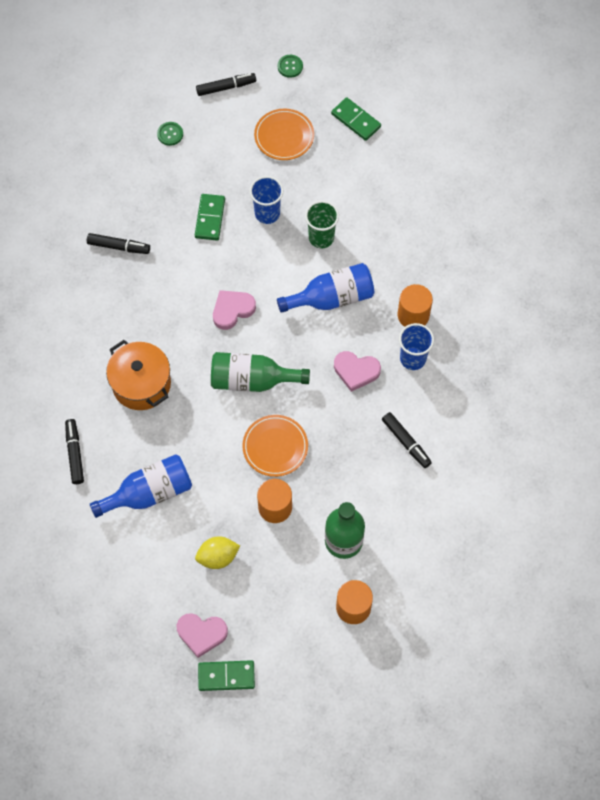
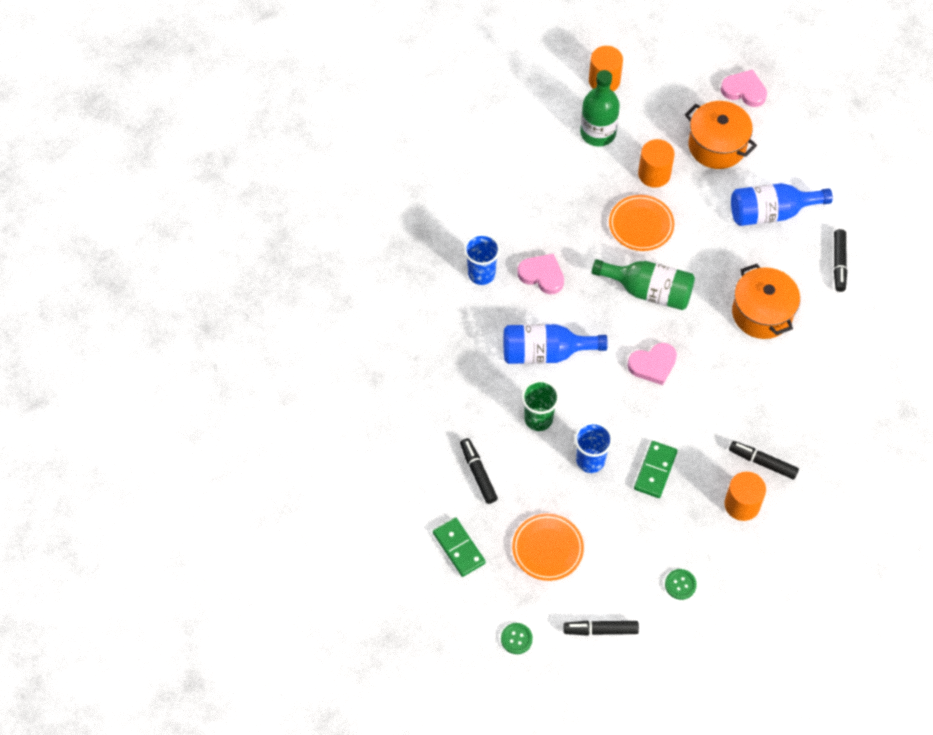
camera: 165 degrees left, 5 degrees down
(218, 557) = (717, 146): yellow lemon -> orange pot
(226, 676) = (729, 56): green domino -> none
(406, 442) = (513, 200): black marker -> black marker (478, 473)
(413, 315) = (466, 315): orange cylinder -> orange cylinder (742, 504)

